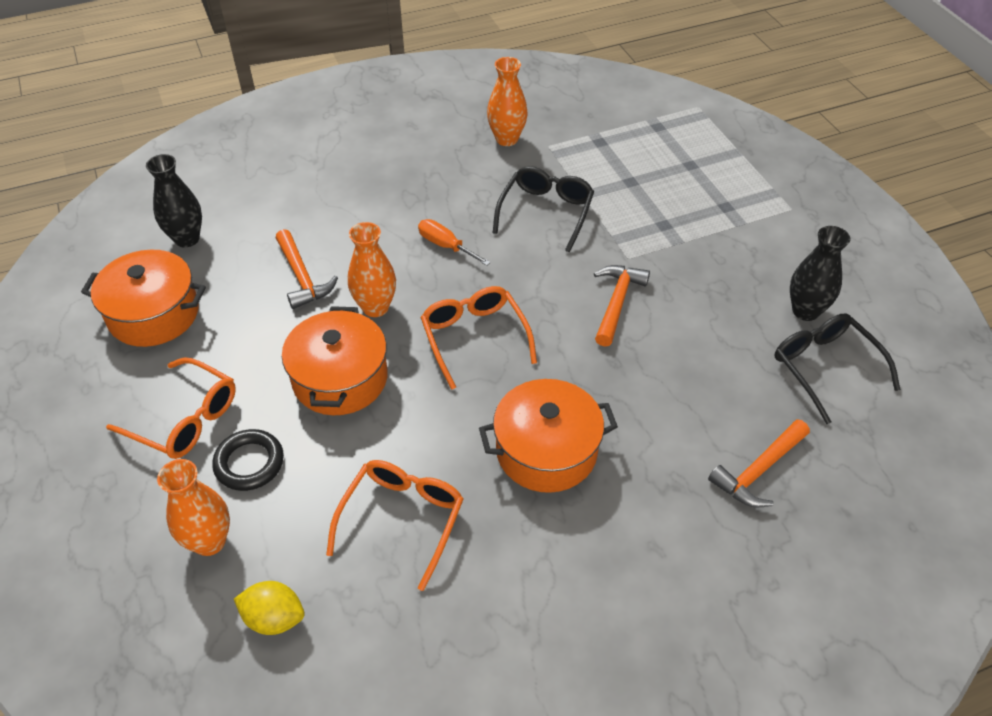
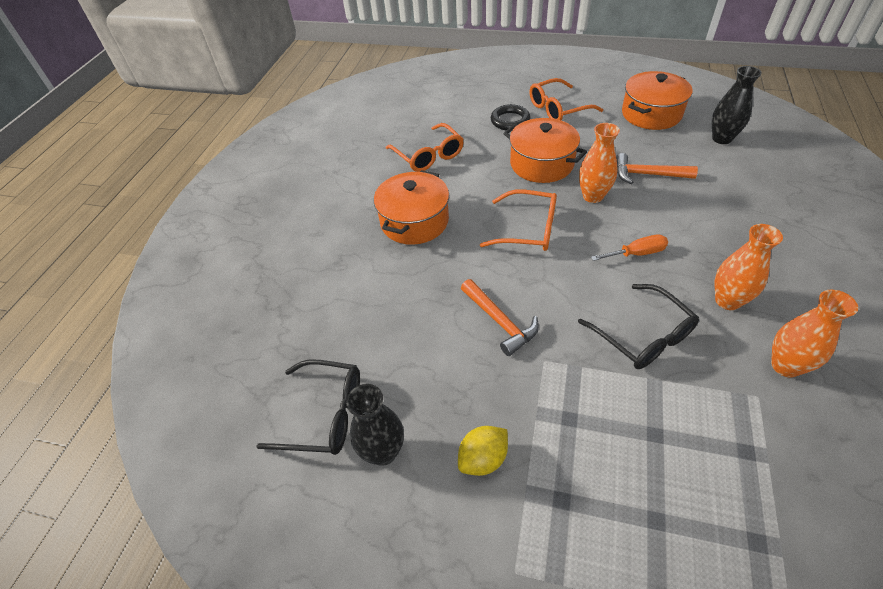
camera: 130 degrees right, 0 degrees up
(209, 541) = (476, 101): orange vase -> orange vase (727, 300)
(274, 618) = (420, 108): yellow lemon -> yellow lemon (483, 459)
(758, 470) = (303, 308): orange hammer -> none

